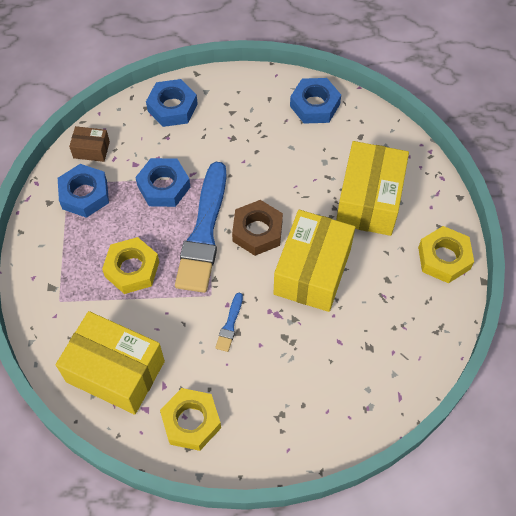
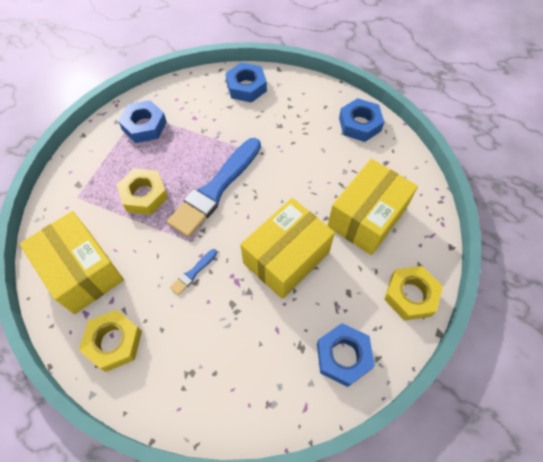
camera: 25 degrees right, 0 degrees up
(91, 150) = (169, 96): brown box -> none
(163, 186) = (205, 142): blue nut -> blue nut (343, 356)
(257, 231) = (258, 205): brown nut -> none

